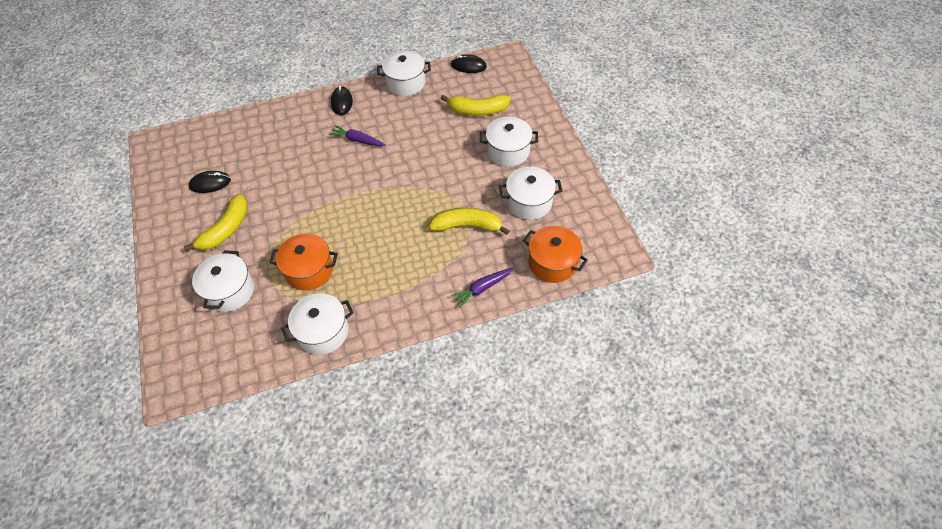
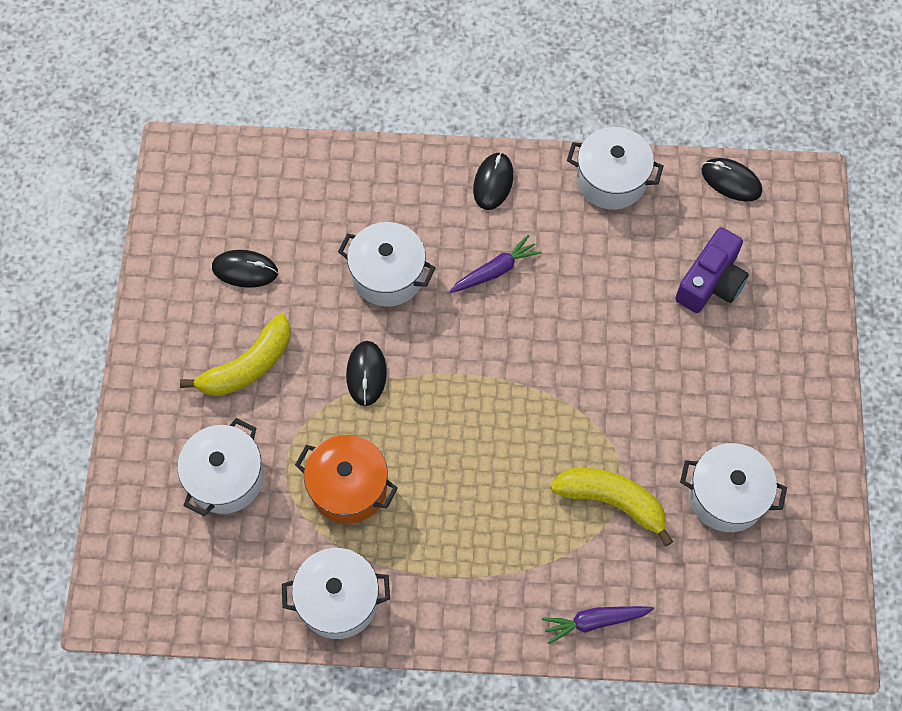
camera: 20 degrees right, 10 degrees up
(300, 211) = (366, 374): none -> black mouse
(357, 140) = (495, 271): purple carrot -> purple carrot turned 105 degrees clockwise
(477, 110) = (711, 282): yellow banana -> purple camera
(508, 151) = (731, 384): white pot -> white pot (388, 275)
(552, 263) = (719, 620): orange pot -> none

